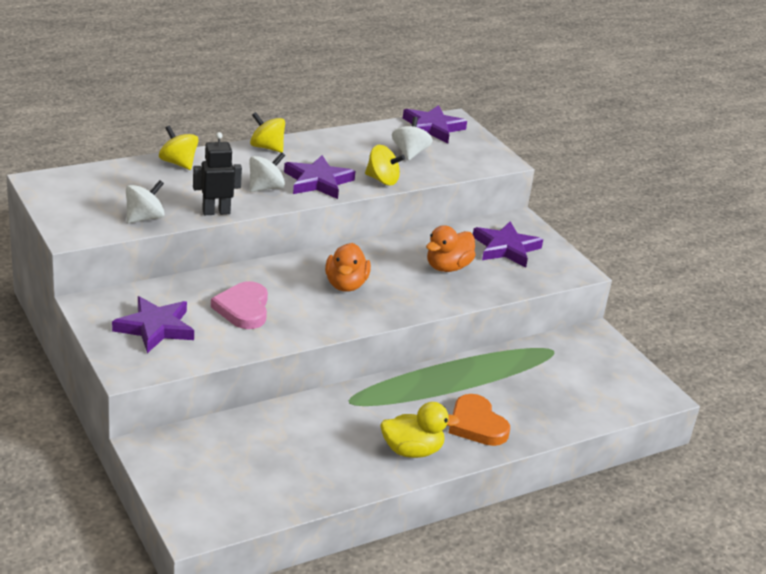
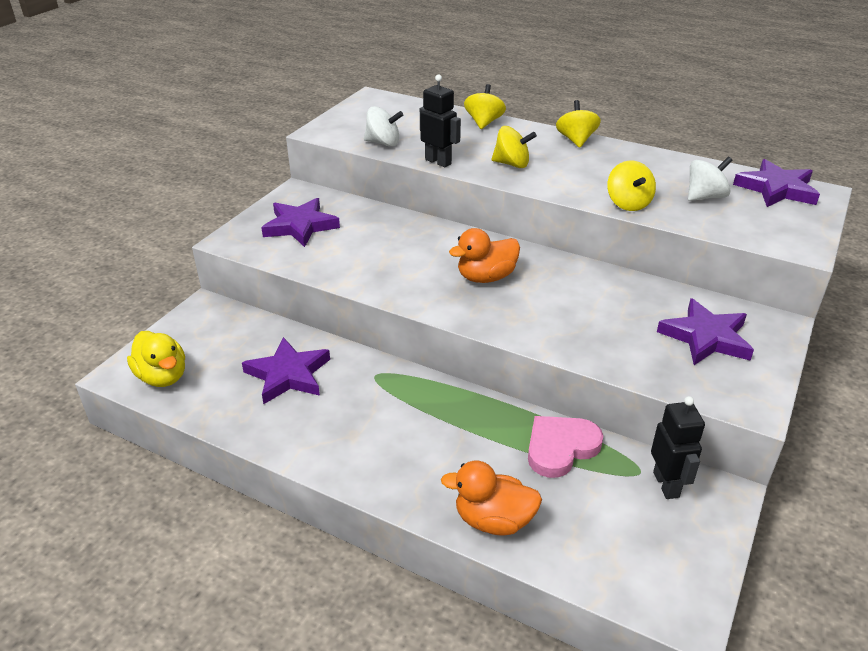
camera: 60 degrees right, 5 degrees up
(243, 309) = (377, 248): pink heart -> pink heart (560, 447)
(265, 188) = (512, 164): white spinning top -> yellow spinning top
(318, 181) = (565, 179): purple star -> purple star (288, 375)
(412, 451) = (342, 446): yellow duck -> yellow duck (162, 377)
(447, 267) = (607, 317): orange duck -> orange duck (493, 520)
(476, 424) = (433, 472): orange heart -> none
(572, 347) = (666, 484): none -> black robot

